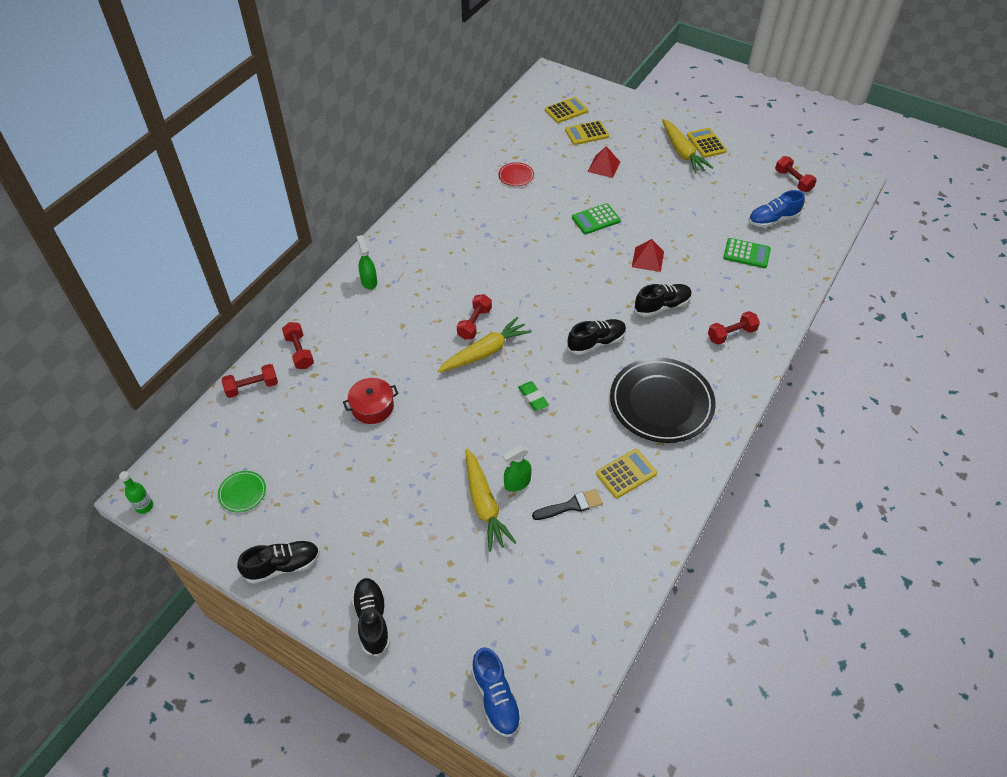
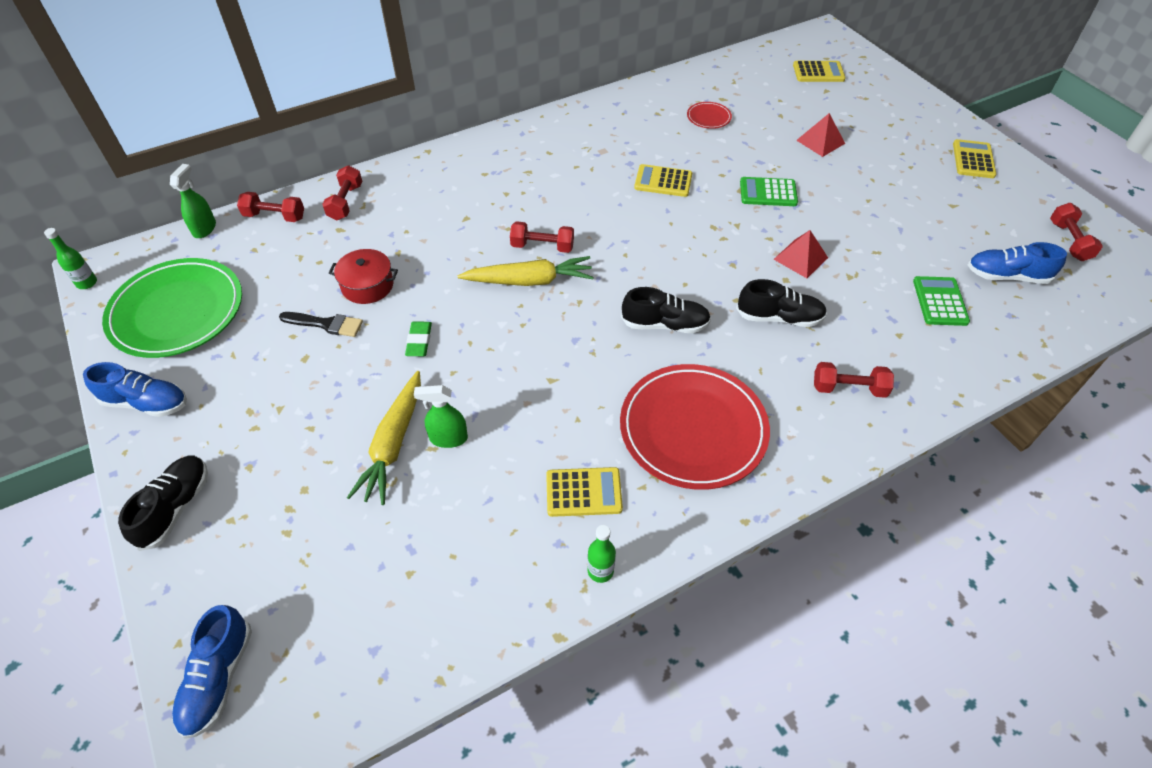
camera: 30 degrees right, 0 degrees up
(242, 492) = (177, 311): green plate -> green plate, size x2.36
(282, 566) = (146, 402): black shoe -> blue shoe
(369, 281) = (468, 163): green spray bottle -> green spray bottle (204, 229)
(474, 323) = (542, 246): red dumbbell -> red dumbbell turned 45 degrees clockwise
(533, 398) = (543, 352): green eraser -> green eraser (419, 341)
(571, 505) = (488, 496): black brush -> black brush (326, 324)
(586, 133) = (825, 102): yellow calculator -> yellow calculator (663, 181)
(661, 403) = (693, 429): black plate -> red plate
(670, 514) = (600, 571): none -> green bottle
(682, 152) = (933, 159): yellow carrot -> none
(746, 253) = (940, 301): green calculator -> green calculator turned 135 degrees counterclockwise

